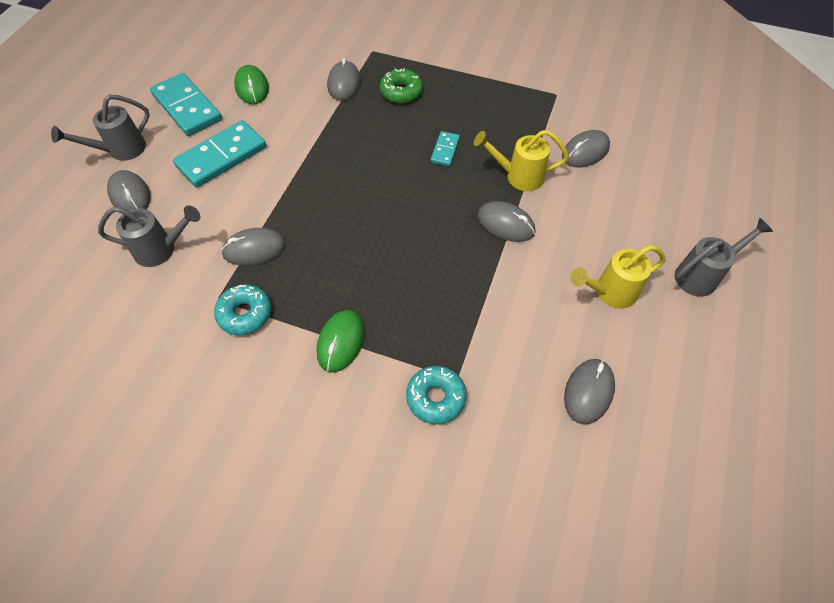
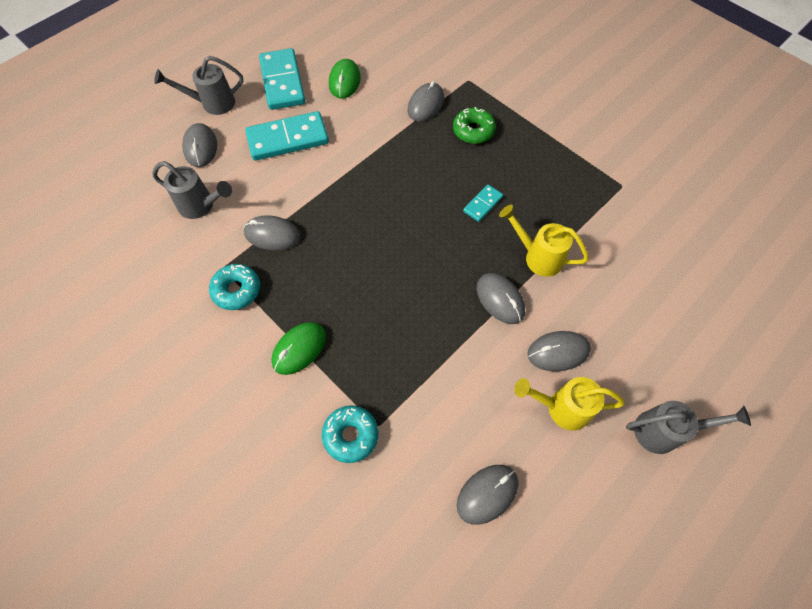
camera: 25 degrees right, 5 degrees up
(585, 151) = (618, 256): grey mouse -> grey mouse (558, 352)

